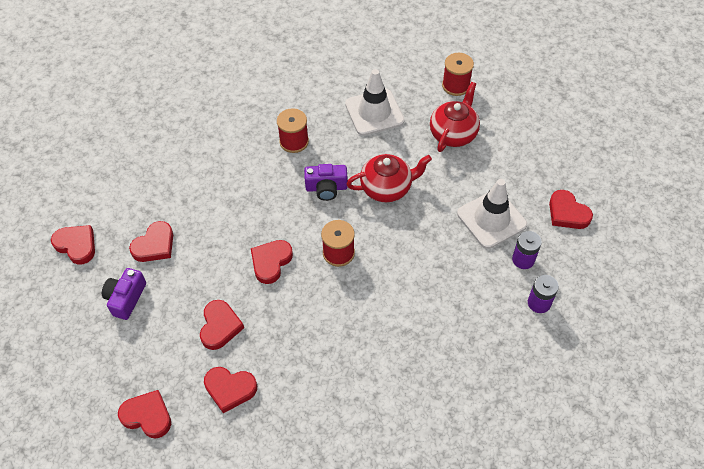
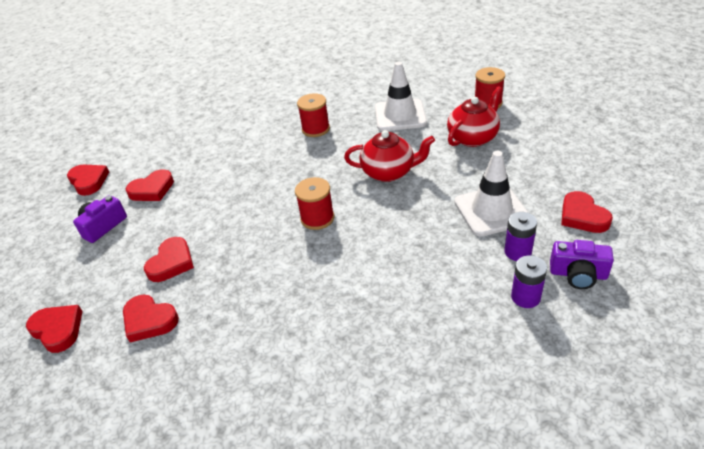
camera: 20 degrees right, 15 degrees down
(271, 262) = (248, 217): red heart -> none
(326, 188) = (329, 165): purple camera -> purple camera (578, 274)

